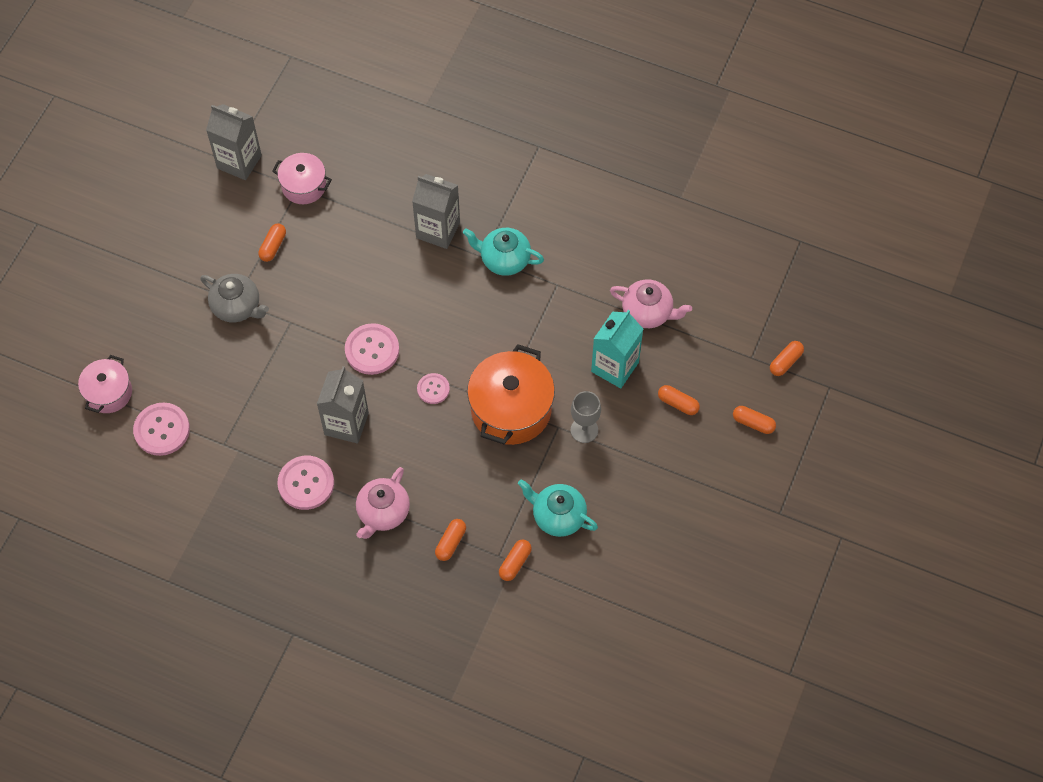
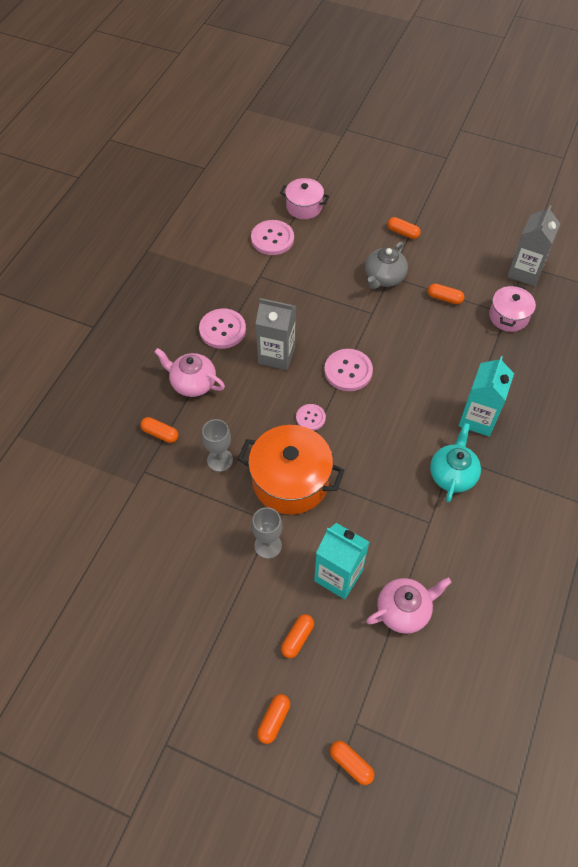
camera: 90 degrees right, 5 degrees down
(438, 230) = (478, 419): grey carton -> turquoise carton
(485, 479) = (220, 460): none -> grey goblet
(515, 563) = (135, 484): orange capsule -> orange capsule (403, 233)
(558, 516) = (179, 521): turquoise teapot -> none
(648, 312) = (404, 610): pink teapot -> pink teapot turned 135 degrees counterclockwise

